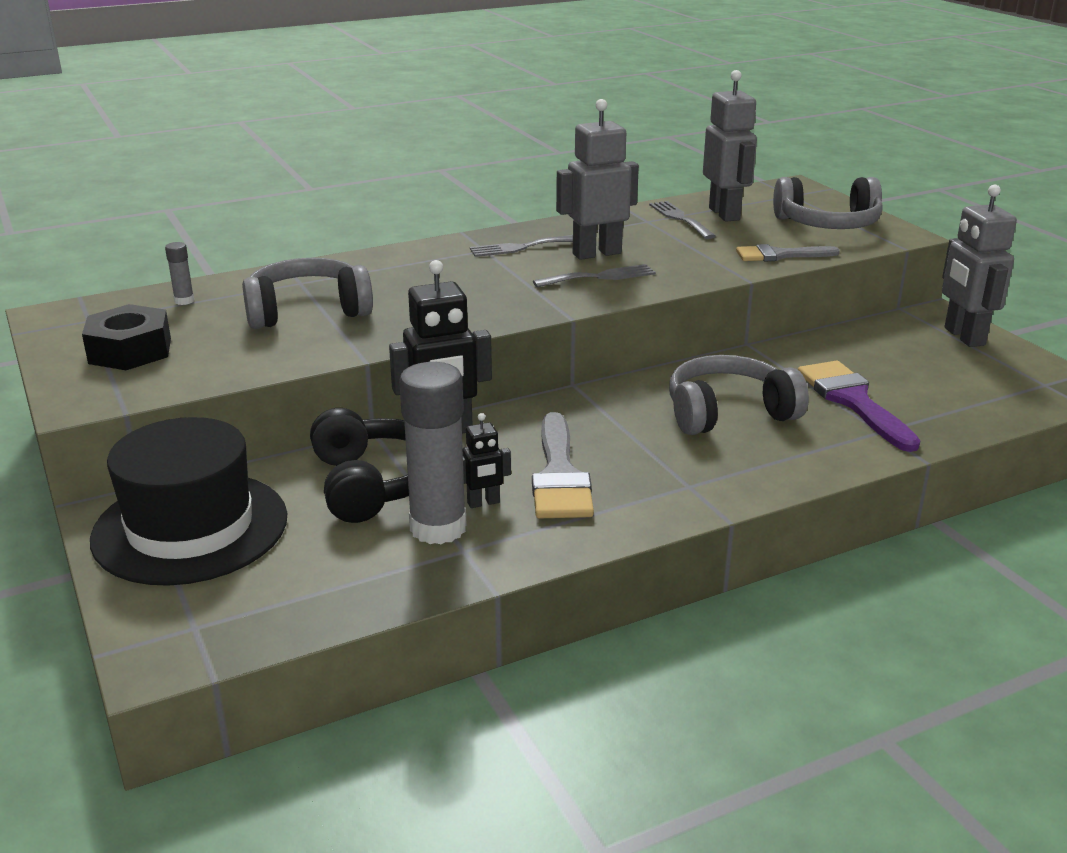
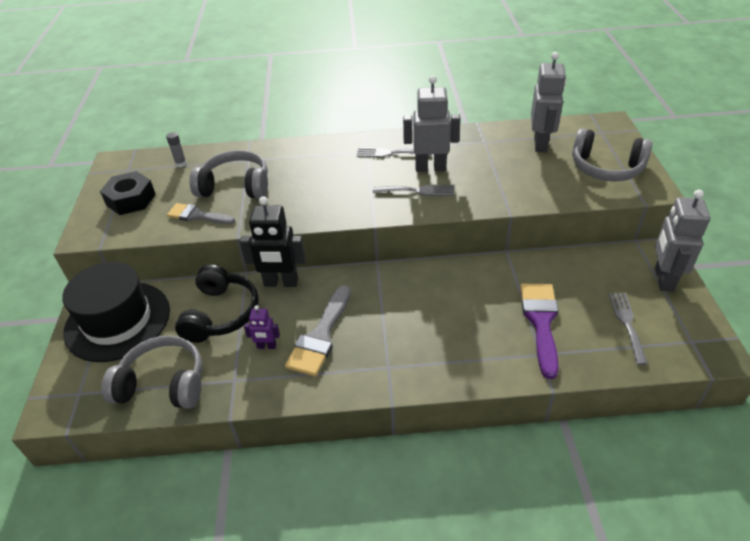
camera: 25 degrees right, 15 degrees up
(438, 528) = (231, 359): grey glue stick -> none
(483, 503) = (266, 346): black robot -> purple robot
(680, 218) = (507, 143): grey fork -> grey fork (627, 323)
(728, 413) = (453, 311): grey headphones -> grey headphones (163, 384)
(779, 255) = (549, 193): grey brush -> grey brush (197, 215)

